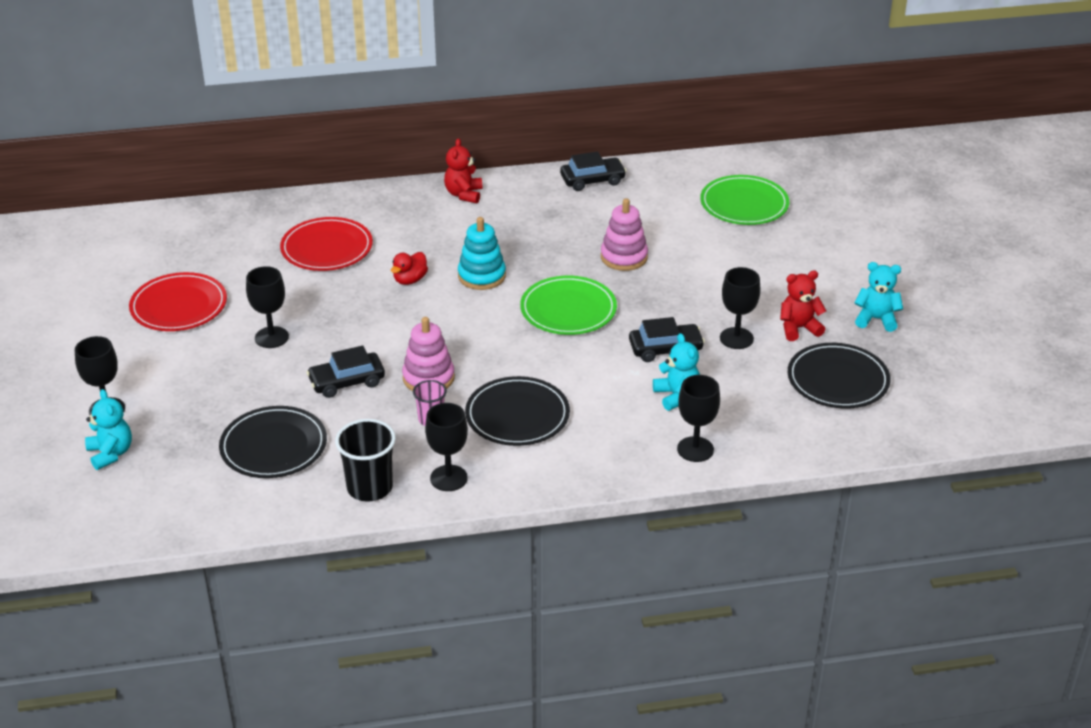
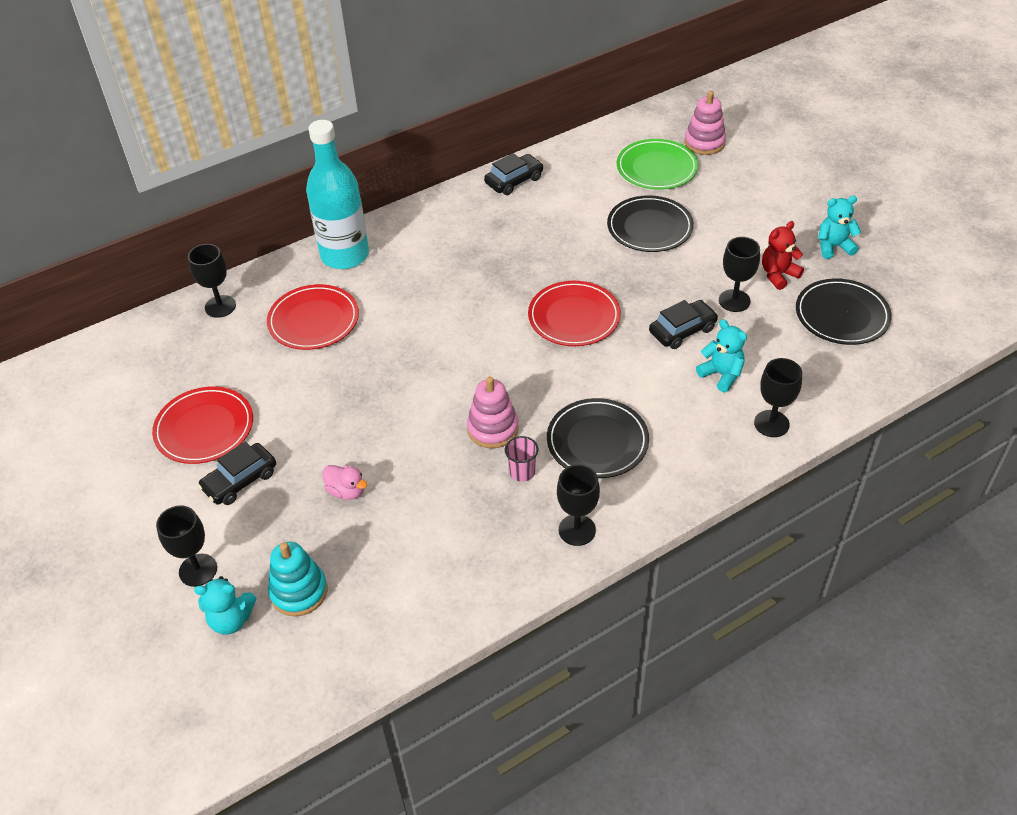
camera: 20 degrees left, 10 degrees up
(111, 453) = (231, 620): turquoise teddy bear -> turquoise teddy bear turned 135 degrees clockwise
(267, 388) = (346, 491): none -> pink duck
(271, 337) = (317, 433): black goblet -> black goblet (220, 306)
(273, 446) = (391, 553): black plate -> black plate (649, 227)
(347, 382) = (419, 458): black car -> black car (240, 480)
(369, 487) = (510, 567): black cup -> none
(390, 203) = (345, 255): none -> turquoise bottle
(410, 280) = (412, 330): red duck -> none
(464, 194) = (408, 227): red teddy bear -> none
(481, 276) = (476, 306): turquoise stacking toy -> turquoise stacking toy (299, 591)
(568, 309) = (574, 317): green plate -> red plate
(624, 257) = (589, 249): pink stacking toy -> pink stacking toy (704, 143)

